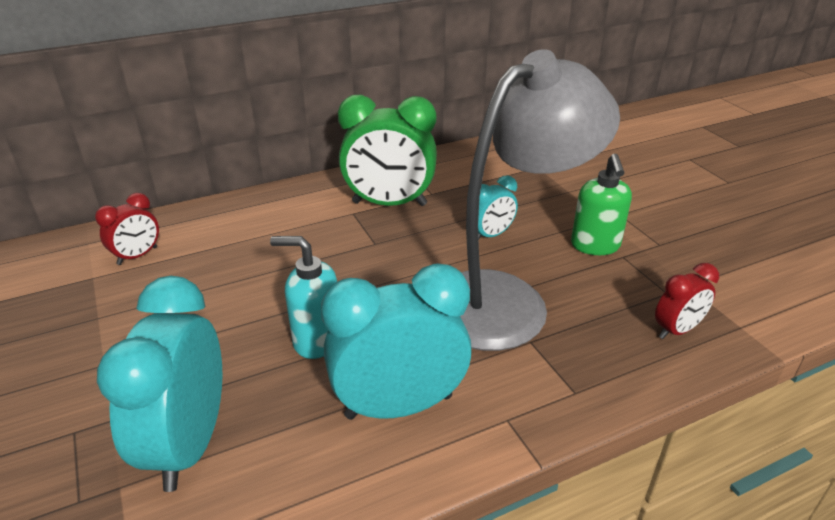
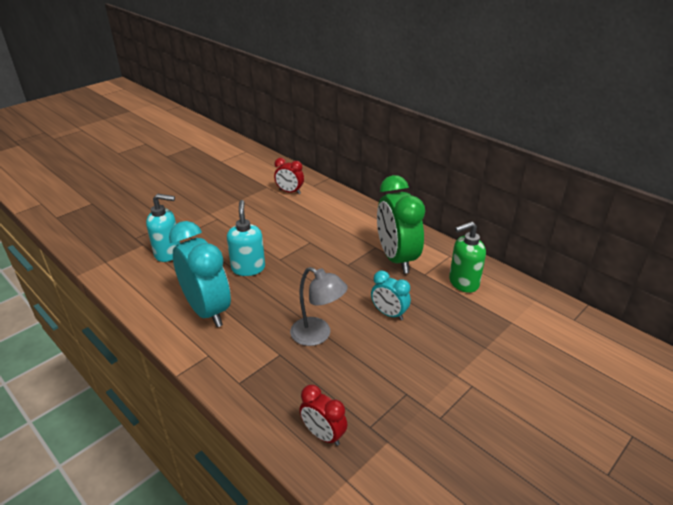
camera: 70 degrees right, 0 degrees up
(189, 444) = (168, 253): turquoise clock -> turquoise soap dispenser
(506, 299) = (318, 335): grey lamp -> grey lamp, size x0.49
(595, 246) = (411, 374): green soap dispenser -> green soap dispenser (463, 283)

